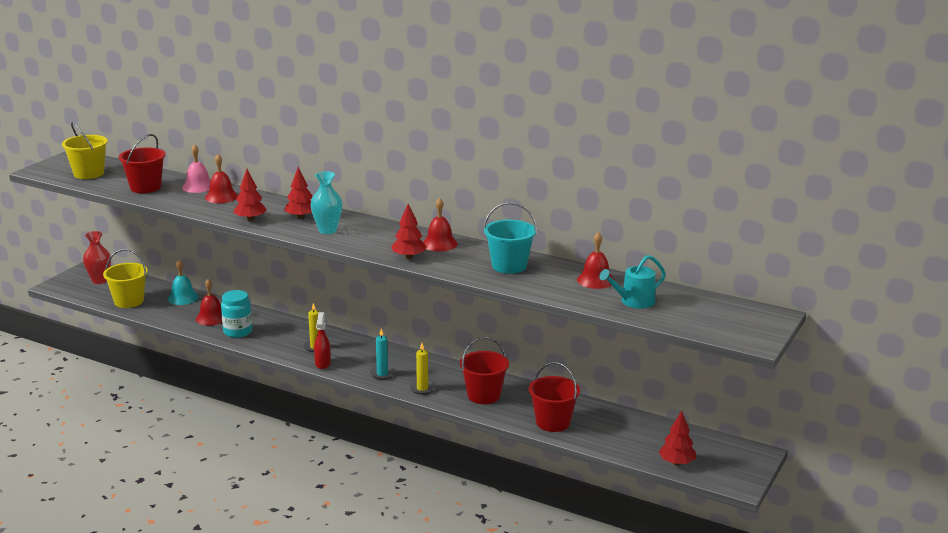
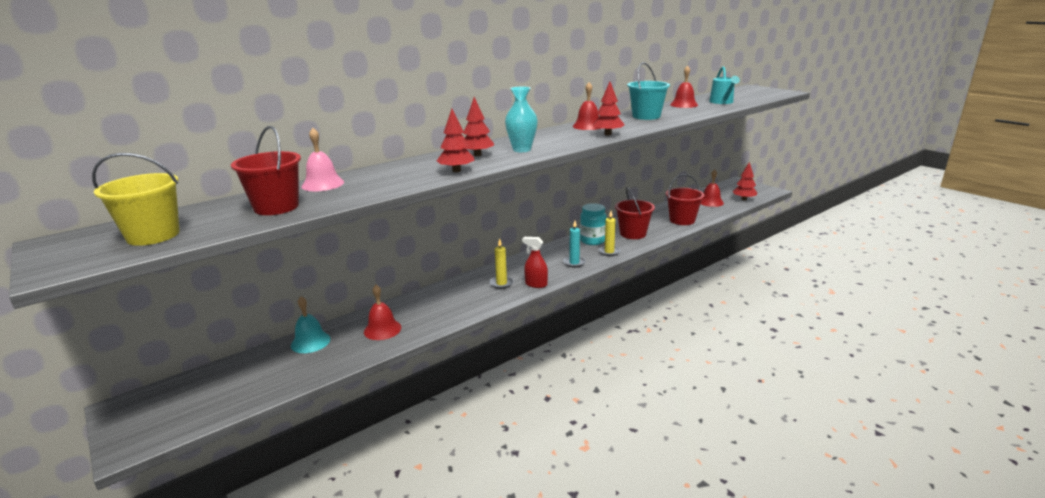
camera: 65 degrees left, 0 degrees up
(100, 280) = (173, 401): red vase -> none
(129, 301) = (269, 382): yellow bucket -> none
(221, 197) = (373, 177): red bell -> red bell (710, 202)
(238, 332) = (431, 318): turquoise jar -> turquoise jar (592, 241)

